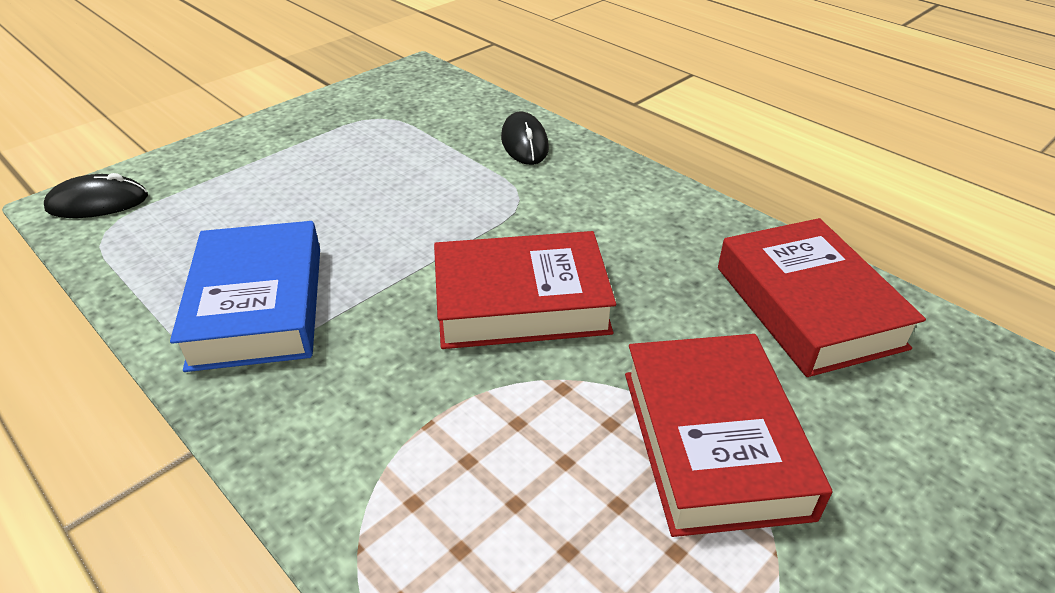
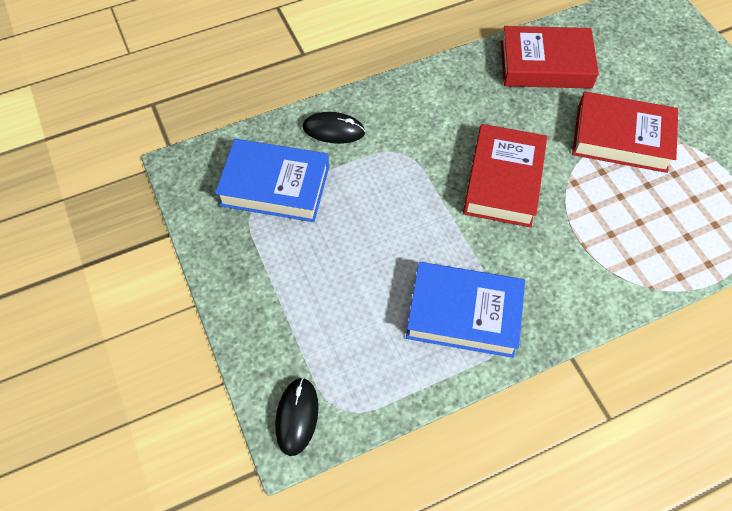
camera: 70 degrees left, 20 degrees up
(417, 124) = (275, 186): none -> blue book

